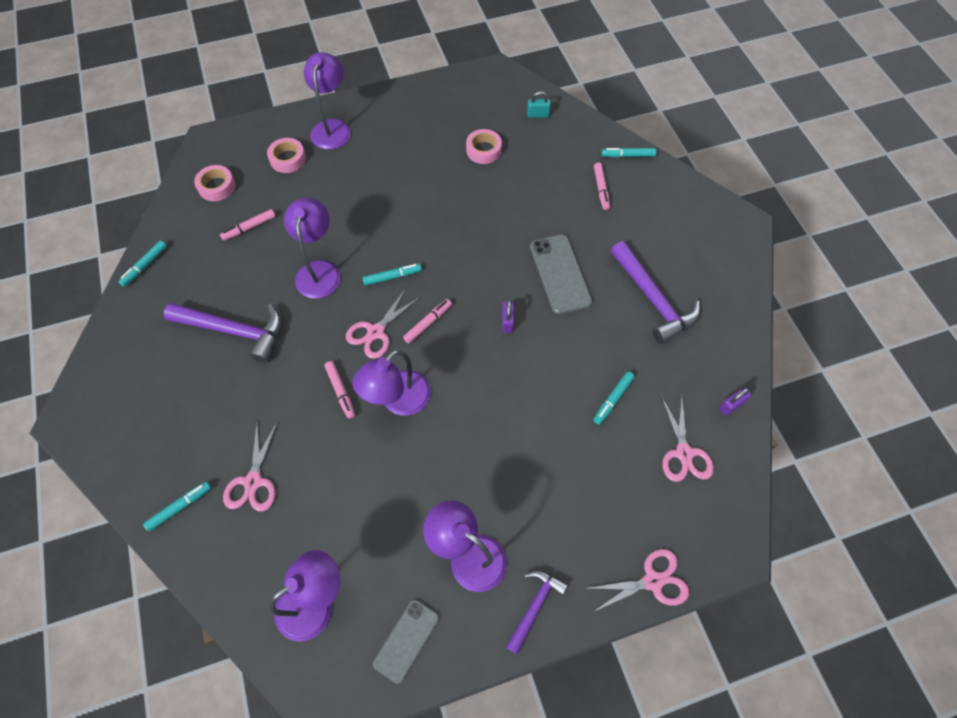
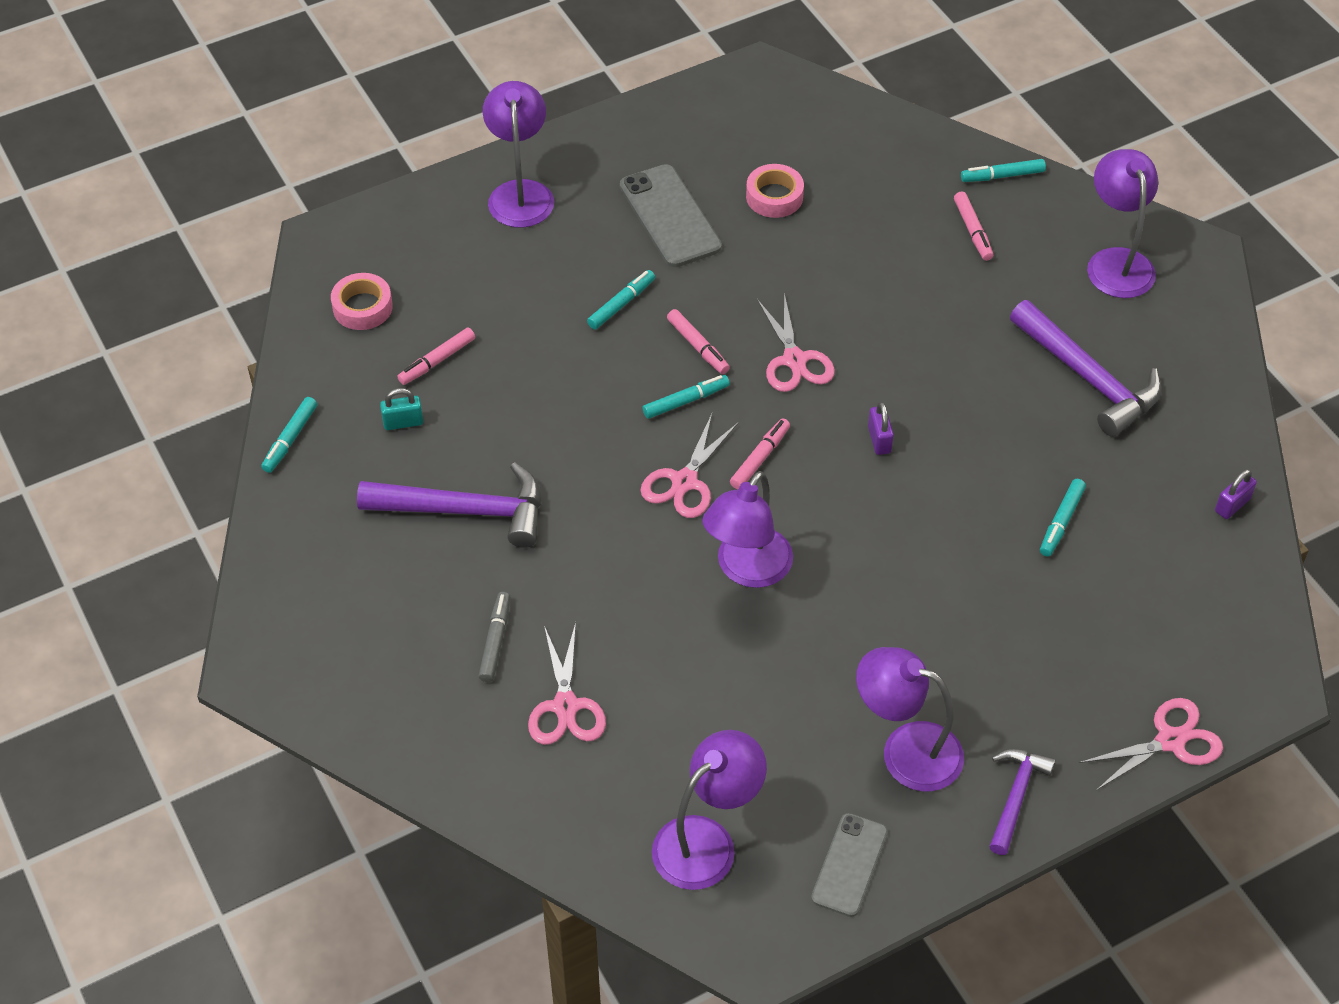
camera: 10 degrees left, 10 degrees down
(180, 507) = (468, 755): turquoise marker -> turquoise marker (621, 304)
(223, 426) = (495, 641): none -> grey marker
(288, 159) = (464, 250): pink tape -> none
(319, 270) = (569, 408): purple lamp -> purple lamp (1116, 262)
(341, 391) = (657, 569): pink marker -> pink marker (698, 346)
(538, 115) = (845, 131): turquoise padlock -> turquoise padlock (403, 422)
(560, 274) = (941, 362): grey phone -> grey phone (670, 216)
(684, 453) = (1178, 576): pink scissors -> pink scissors (794, 360)

